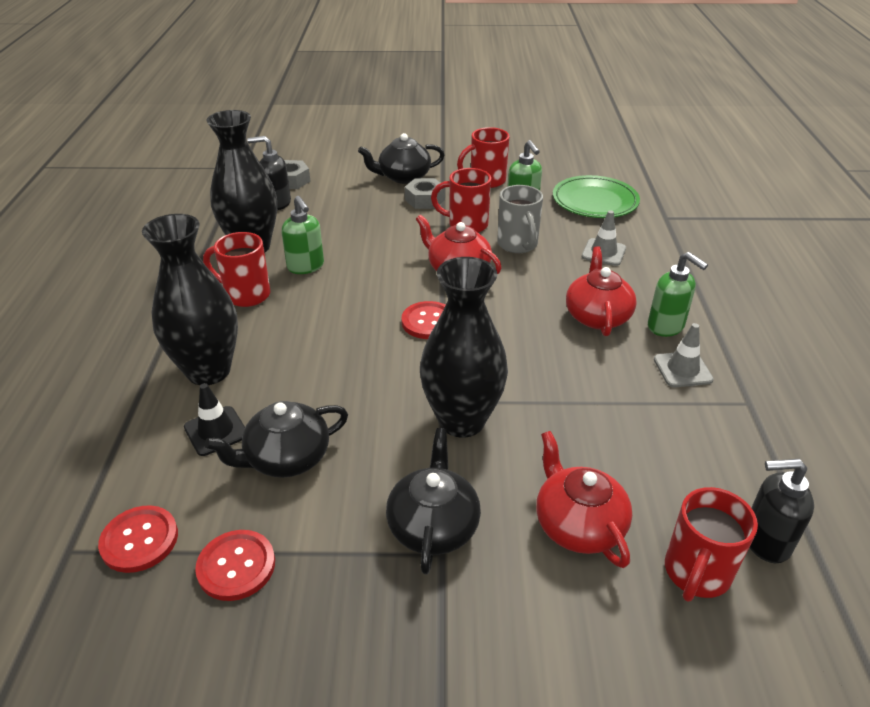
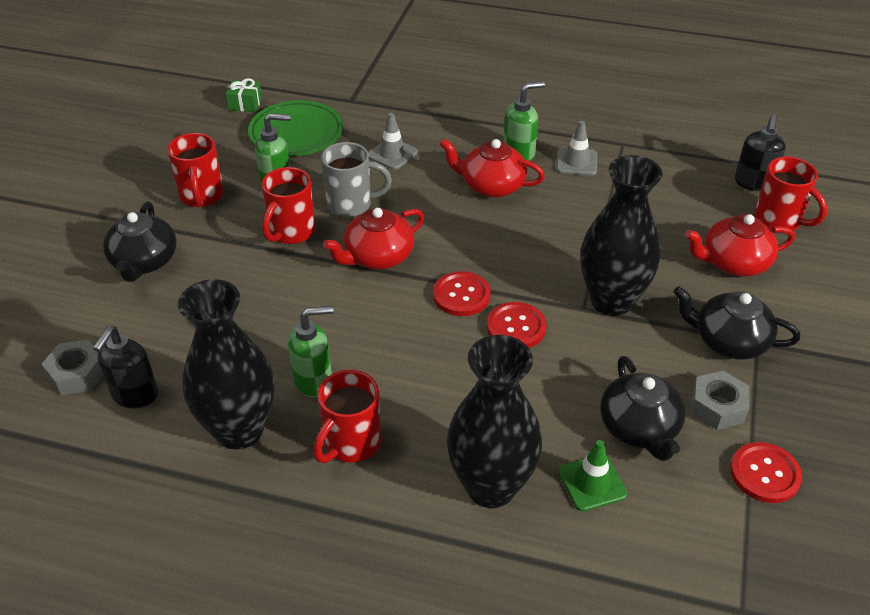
camera: 75 degrees left, 5 degrees up
(139, 540) = (732, 548): red button -> red button (516, 327)
(216, 431) = (592, 483): black traffic cone -> green traffic cone
(425, 200) = (214, 254): grey nut -> grey nut (717, 406)
(615, 172) = (245, 104): none -> green gift

